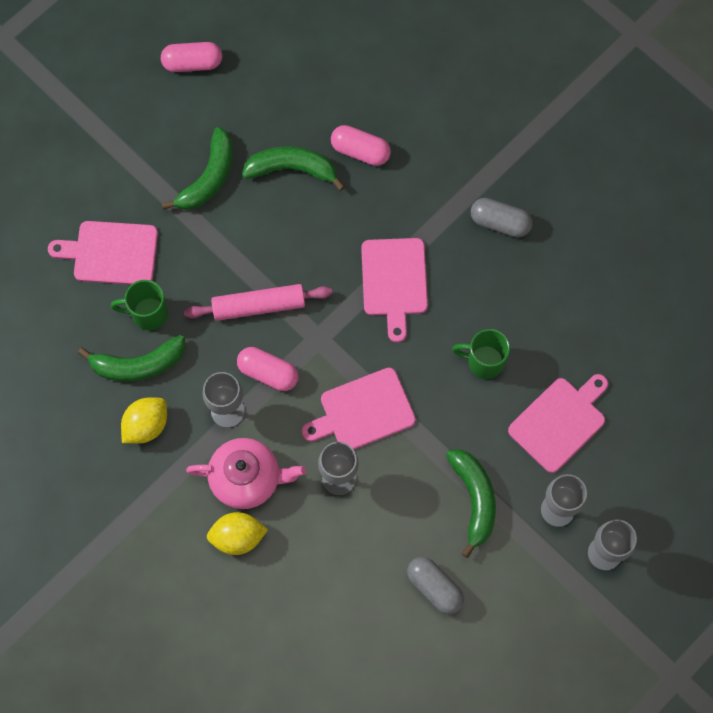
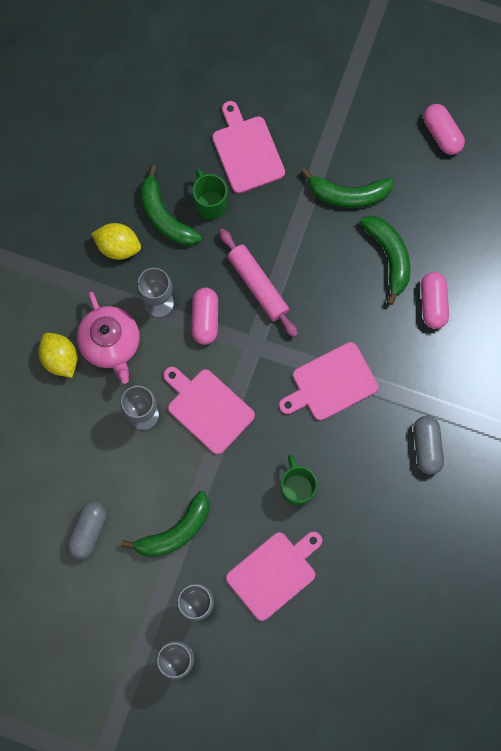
camera: 65 degrees right, 5 degrees up
(559, 422) = (274, 573): pink cutting board -> pink cutting board turned 60 degrees counterclockwise

